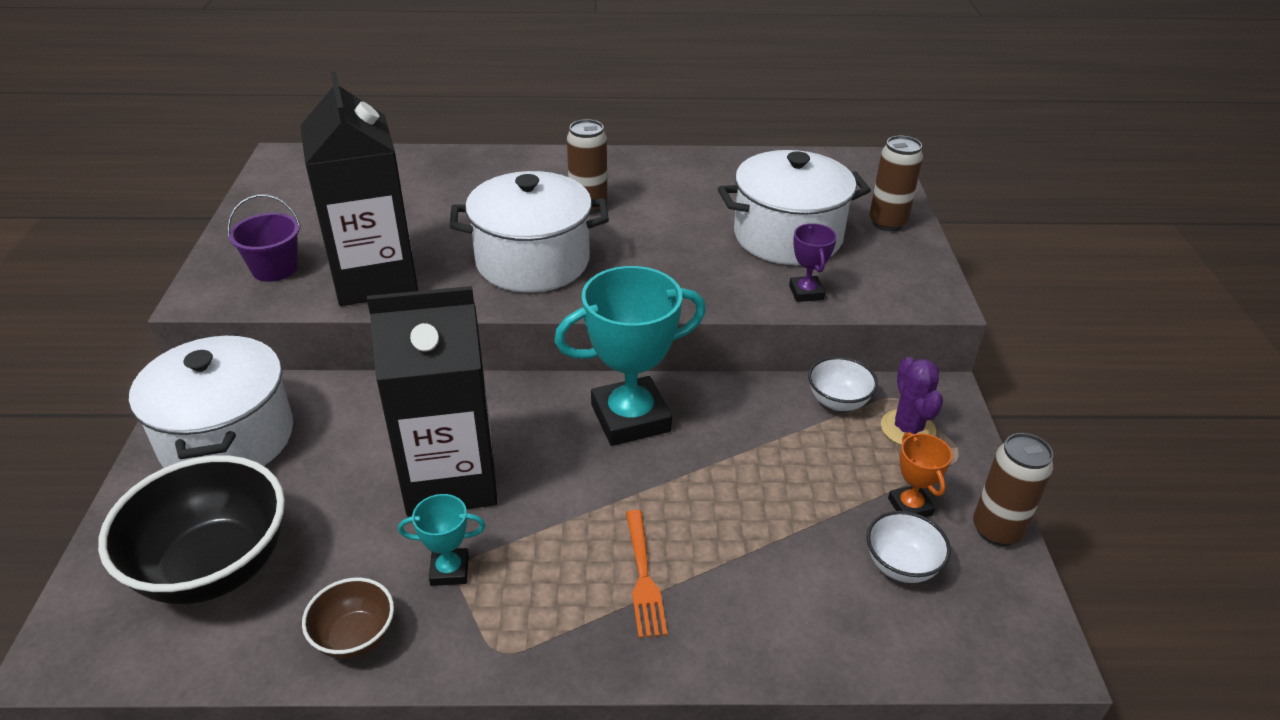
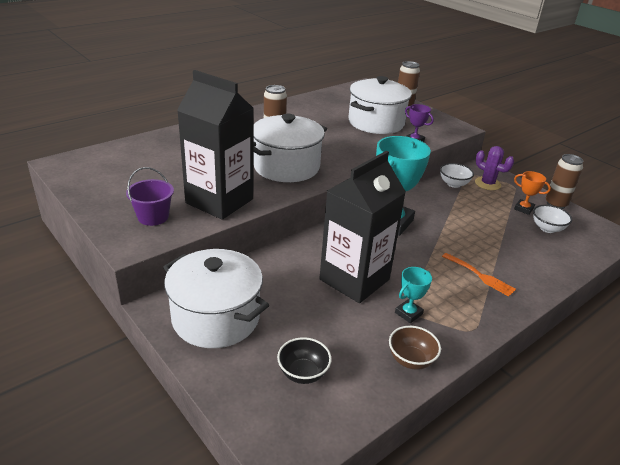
camera: 40 degrees left, 5 degrees down
(214, 567) = (303, 373): black bowl -> black bowl, size x0.49

